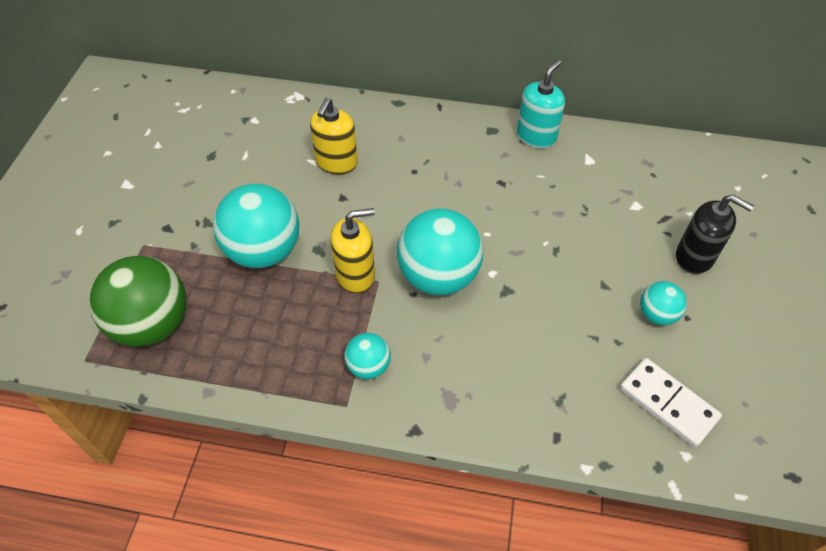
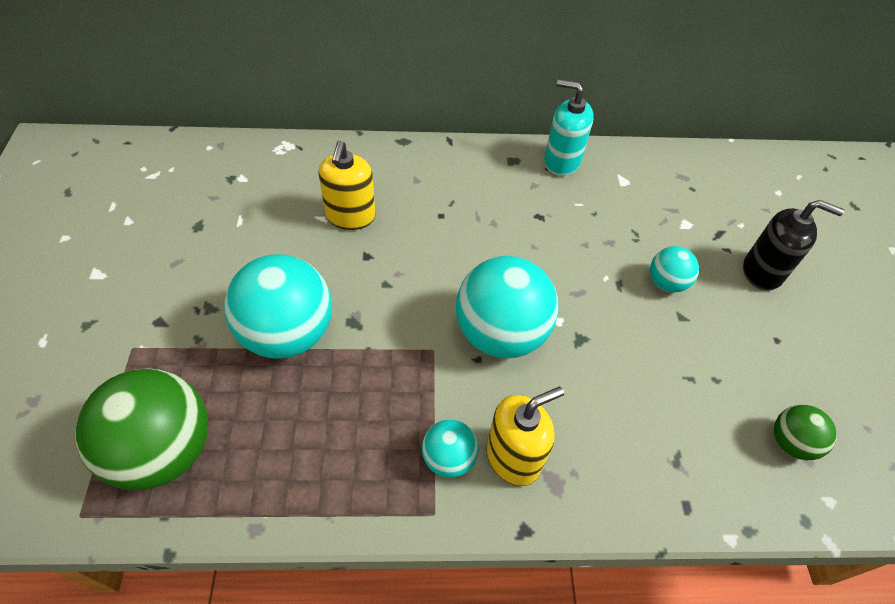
camera: 15 degrees left, 0 degrees up
(355, 275) = (405, 346): yellow soap dispenser -> yellow soap dispenser (513, 457)
(536, 136) = (561, 162): turquoise soap dispenser -> turquoise soap dispenser turned 90 degrees counterclockwise
(656, 314) = (746, 341): turquoise ball -> turquoise ball (666, 283)
(668, 403) = (791, 442): white domino -> green ball

